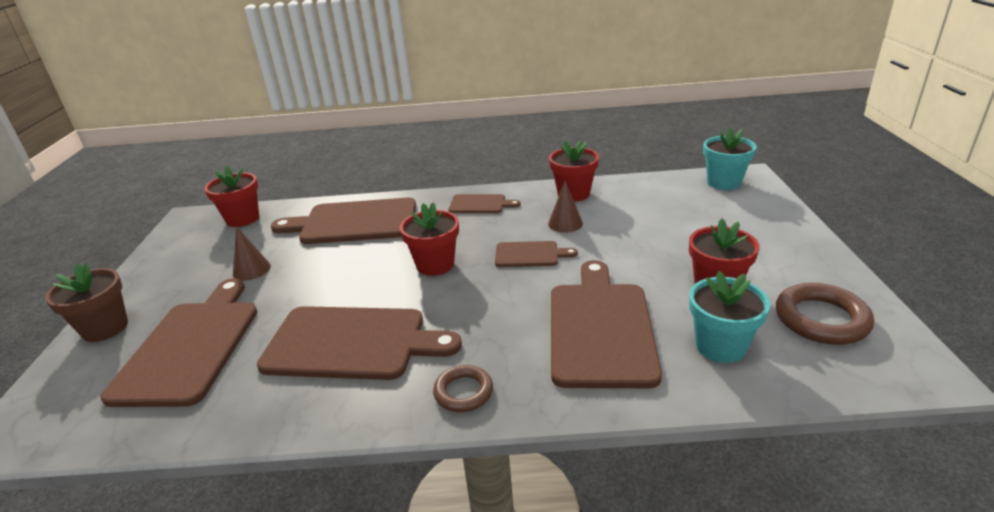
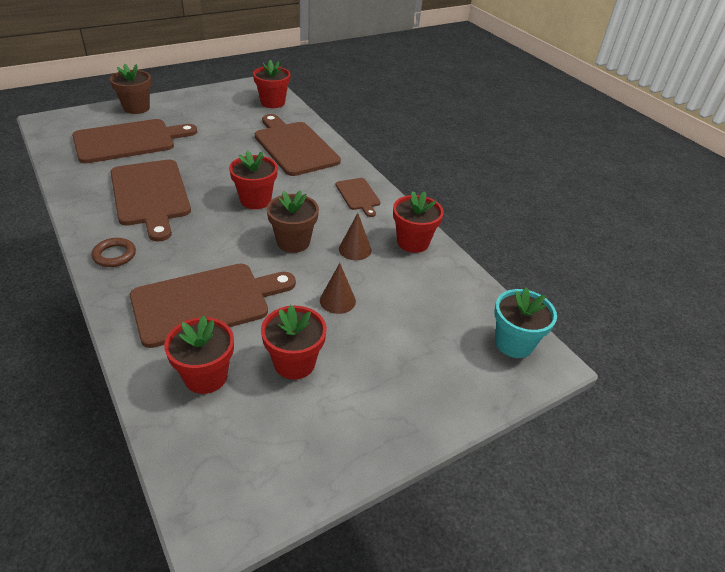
camera: 55 degrees right, 10 degrees up
(251, 270) = (214, 130): brown cone -> brown cone (337, 300)
(530, 254) = (293, 242): brown cutting board -> brown flower pot
(720, 346) = (206, 376): turquoise flower pot -> red flower pot
(821, 319) = (272, 444): brown ring -> none

